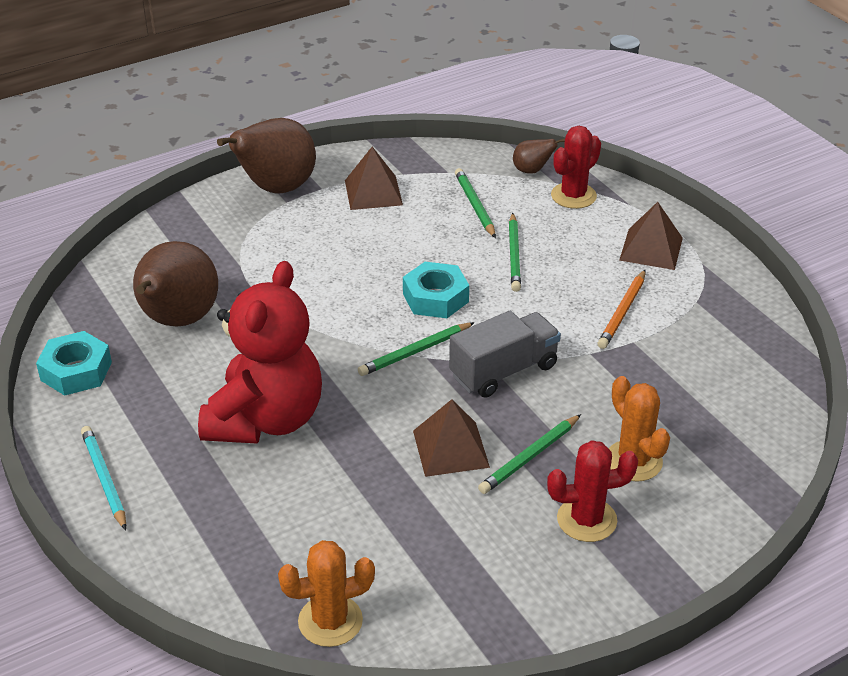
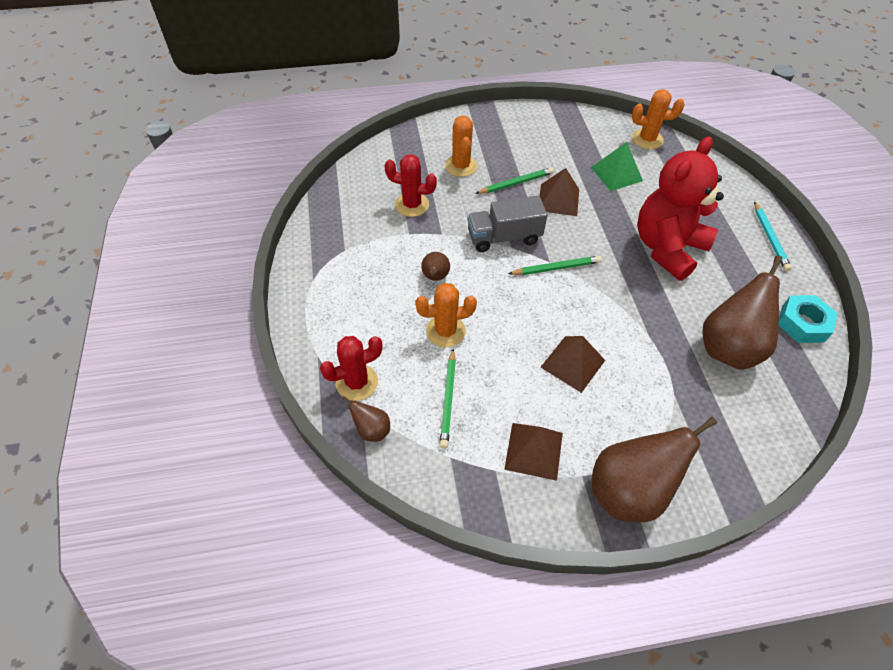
camera: 160 degrees left, 15 degrees up
(371, 524) = (616, 174): none -> green pyramid
(435, 298) = (524, 309): turquoise nut -> none
(514, 255) = (445, 331): green pencil -> orange cactus
(562, 301) = (435, 277): none -> brown pear
(586, 520) = (503, 147): red cactus -> red cactus (412, 205)
(622, 312) = (400, 256): orange pencil -> none
(651, 249) = (338, 303): brown pyramid -> brown pyramid (572, 363)

